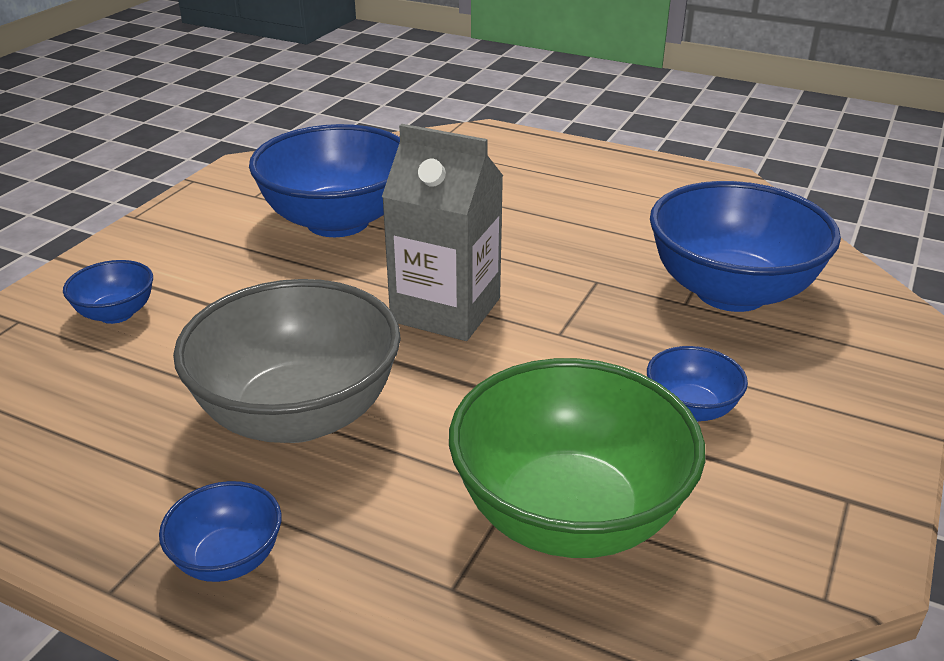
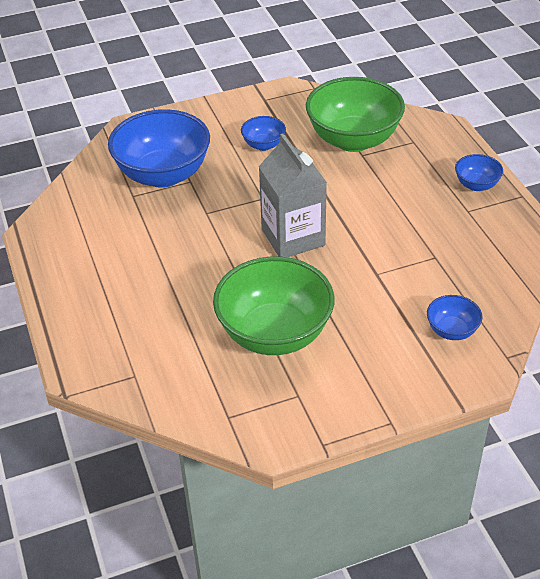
camera: 135 degrees left, 10 degrees up
(298, 414) = (409, 223): grey bowl -> none
(338, 221) = (274, 334): blue bowl -> green bowl

